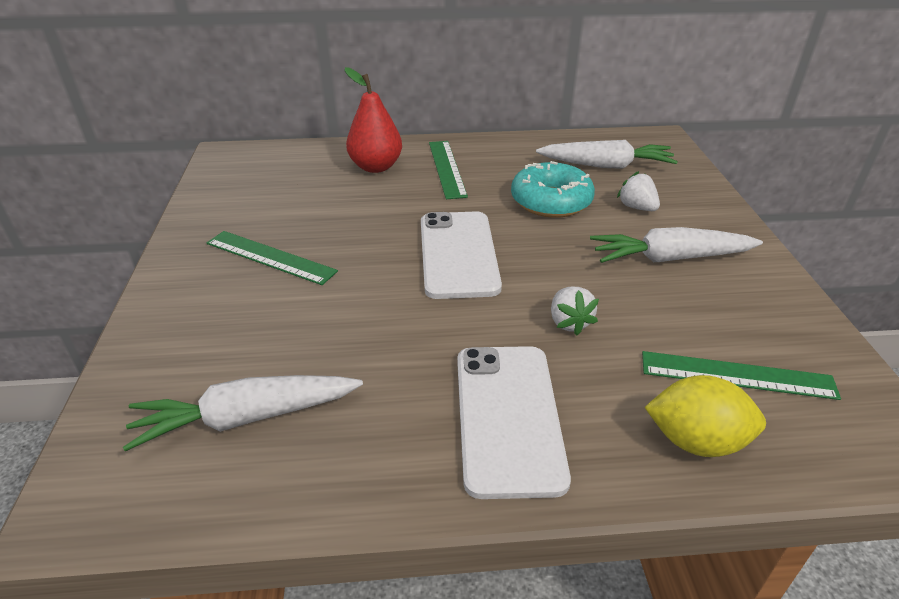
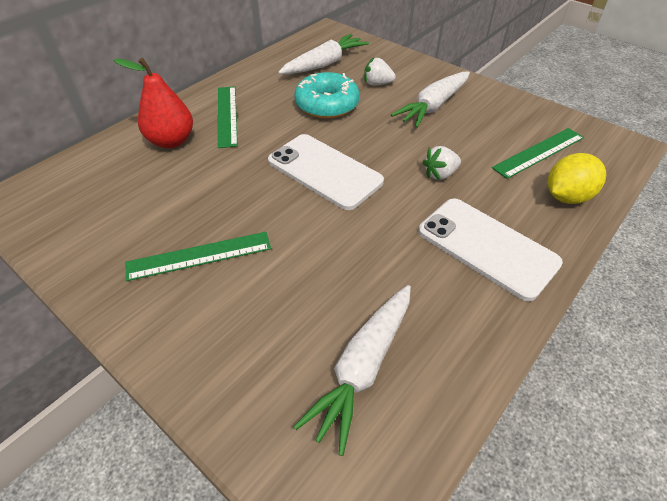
camera: 45 degrees left, 10 degrees up
(447, 168) = (227, 115): green ruler -> green ruler turned 45 degrees clockwise
(569, 322) = (440, 174): white strawberry -> white strawberry turned 120 degrees clockwise

